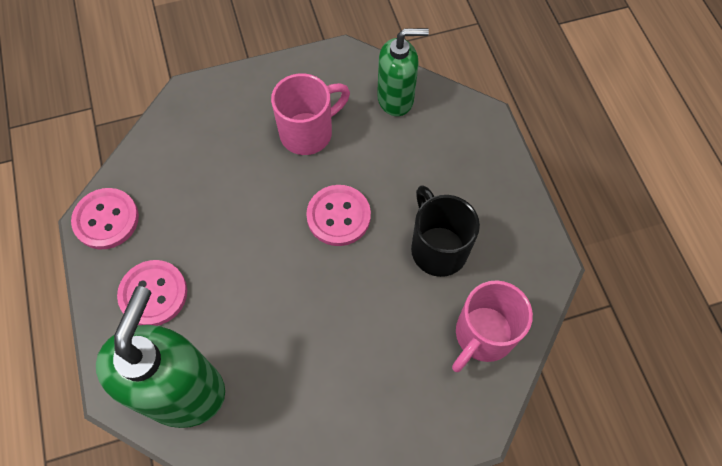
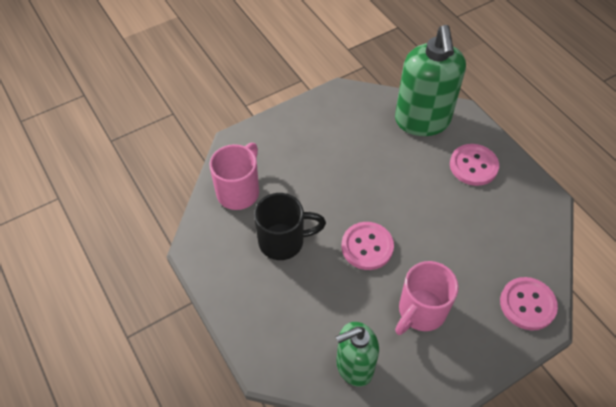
camera: 165 degrees right, 10 degrees down
(106, 219) = (538, 203): pink button -> pink button (527, 304)
(437, 248) = (283, 241): black mug -> black mug turned 60 degrees counterclockwise

